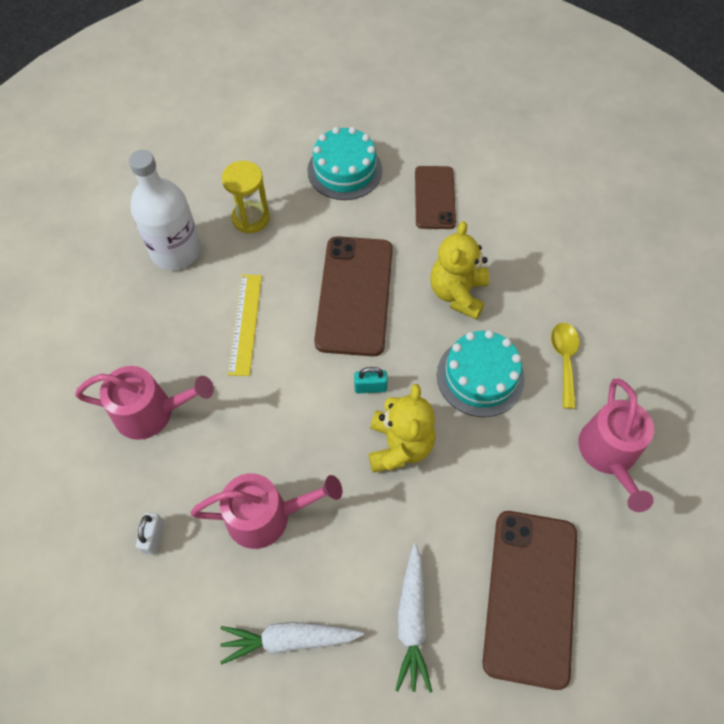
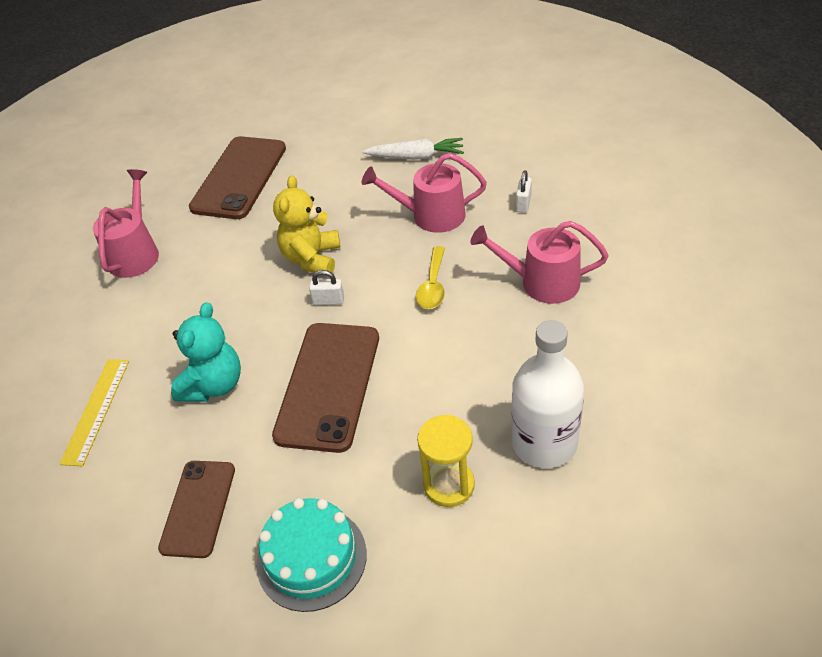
camera: 170 degrees left, 15 degrees down
(245, 323) = (452, 358): yellow ruler -> yellow ruler (96, 410)
(370, 387) = (328, 301): turquoise padlock -> white padlock
(412, 621) = (327, 166): white carrot -> none
(457, 293) = (213, 385): yellow teddy bear -> turquoise teddy bear
(480, 376) = (221, 309): turquoise cake -> none
(564, 360) = (134, 321): yellow spoon -> yellow spoon (433, 286)

